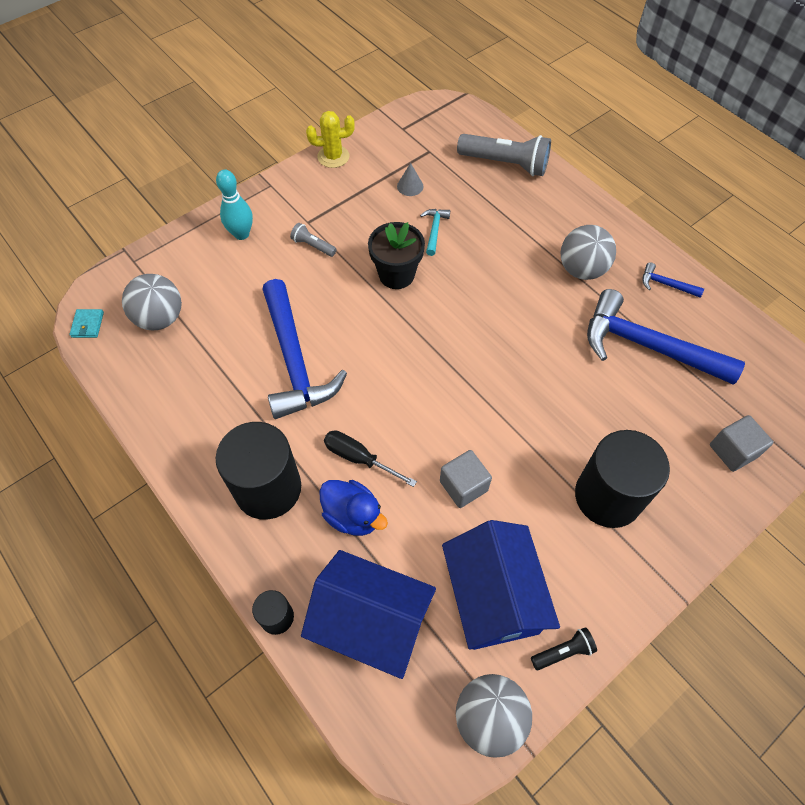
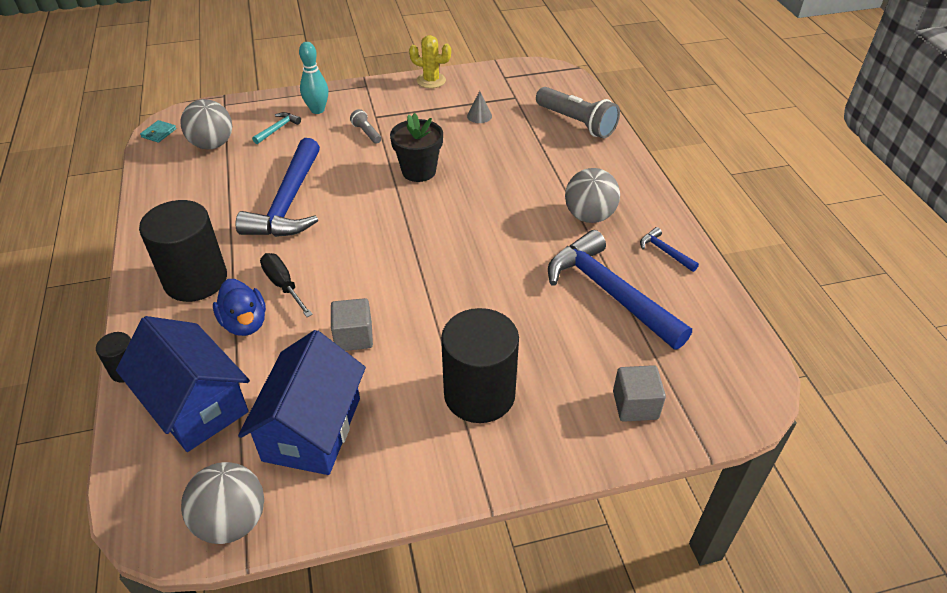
camera: 25 degrees right, 15 degrees down
(434, 230) = (476, 151): turquoise hammer -> turquoise hammer (278, 129)
(563, 651) = (340, 499): black flashlight -> none

